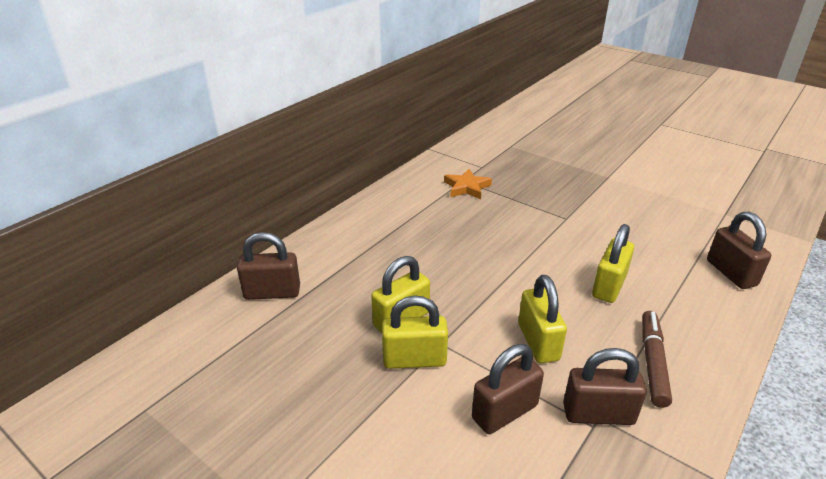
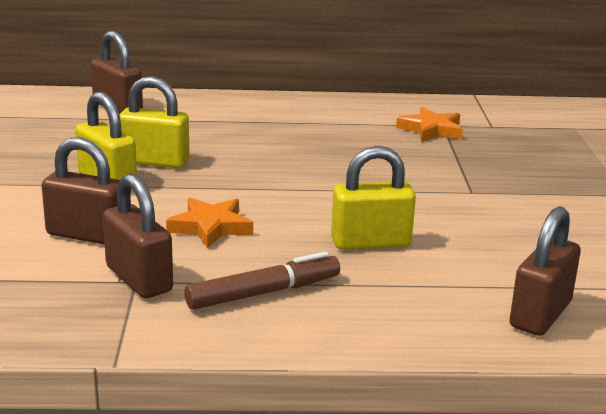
camera: 50 degrees right, 10 degrees down
(538, 342) = (210, 227): yellow padlock -> orange star

